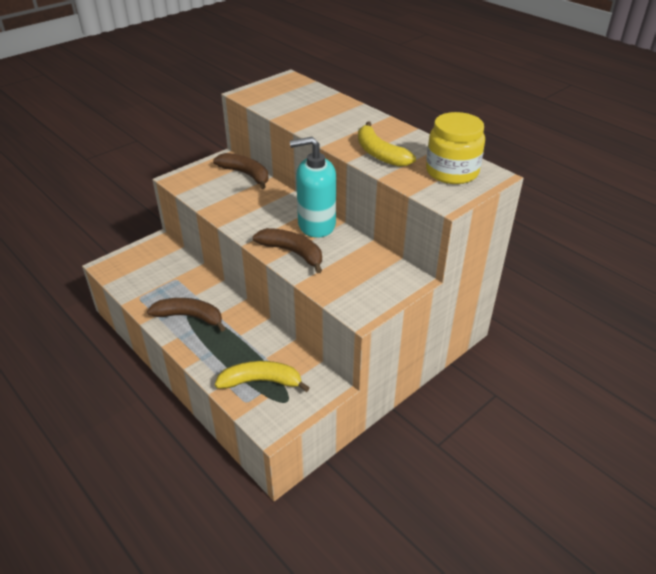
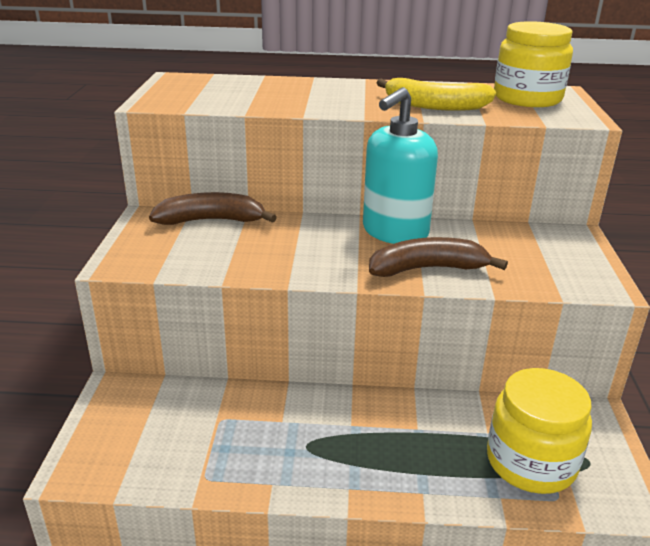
camera: 45 degrees left, 10 degrees down
(190, 317) = (322, 452): brown banana -> none
(261, 381) = (531, 462): yellow banana -> yellow jar

